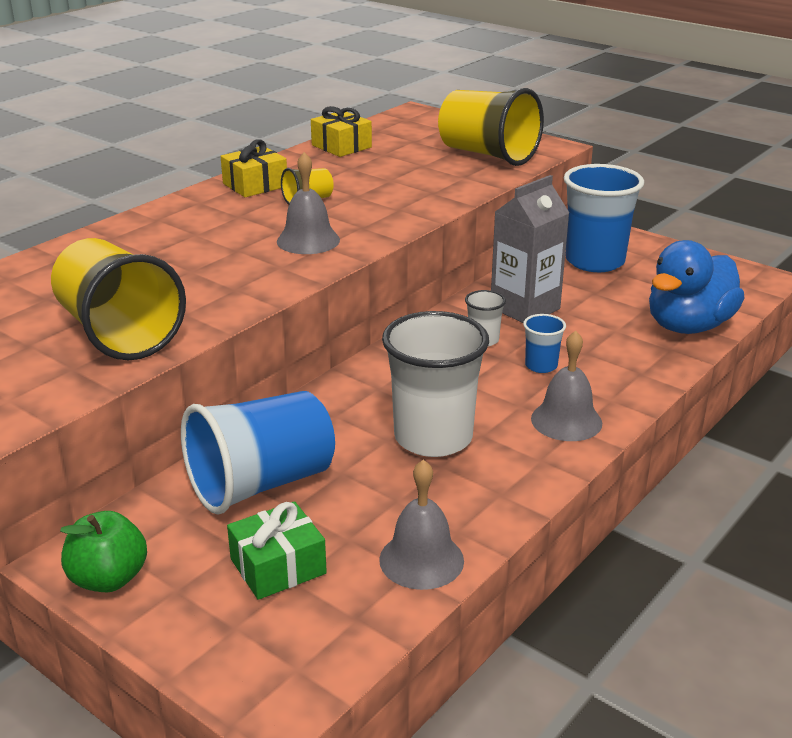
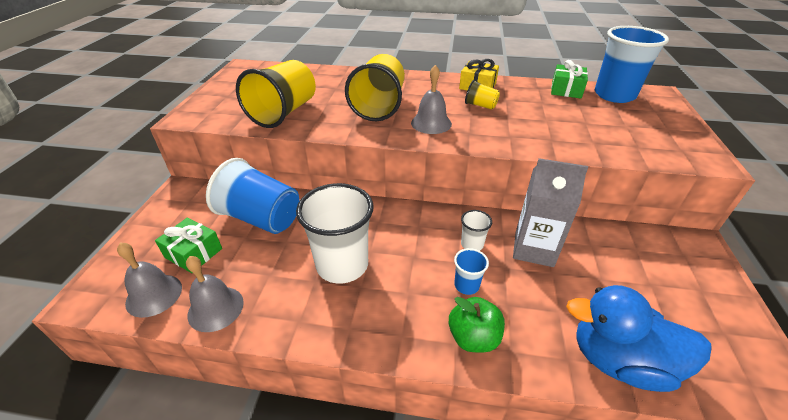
camera: 60 degrees right, 10 degrees up
(108, 579) = (170, 205): green apple -> green apple (473, 337)
(341, 146) = (566, 90): yellow gift -> green gift
(488, 154) = (645, 140): yellow cup -> yellow cup (379, 106)
(566, 420) = (407, 325): grey bell -> grey bell (154, 295)
(594, 261) = (648, 261): blue cup -> blue cup (614, 95)

